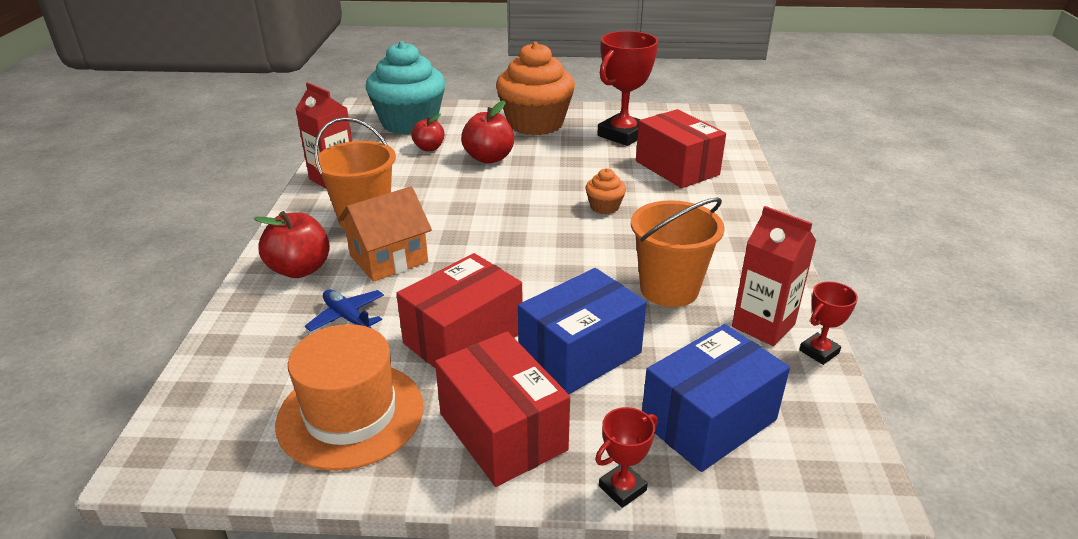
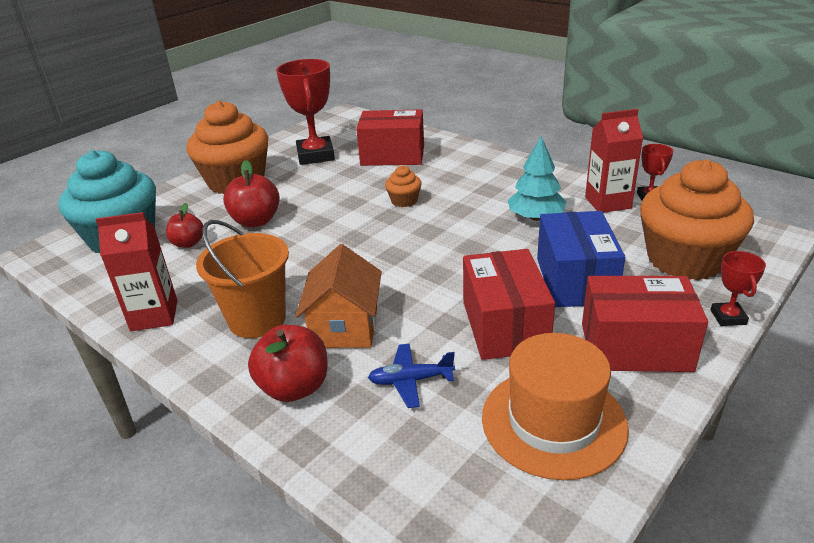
camera: 50 degrees left, 0 degrees up
(669, 289) = (535, 217): orange bucket -> turquoise tree
(709, 421) = (685, 259): blue box -> orange cupcake

